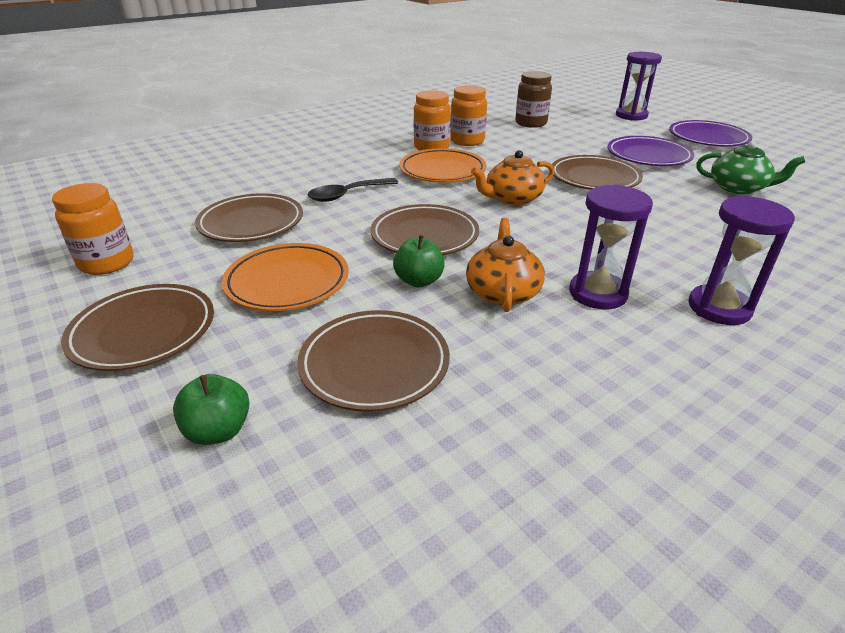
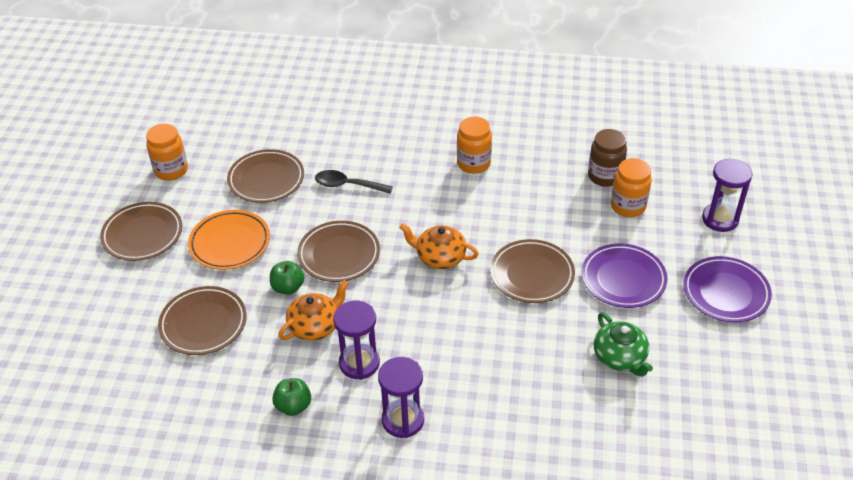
camera: 45 degrees right, 10 degrees up
(218, 431) = (117, 312): green apple -> green apple (293, 406)
(442, 171) = (440, 197): orange plate -> none
(467, 141) = (512, 171): orange jar -> orange jar (628, 206)

